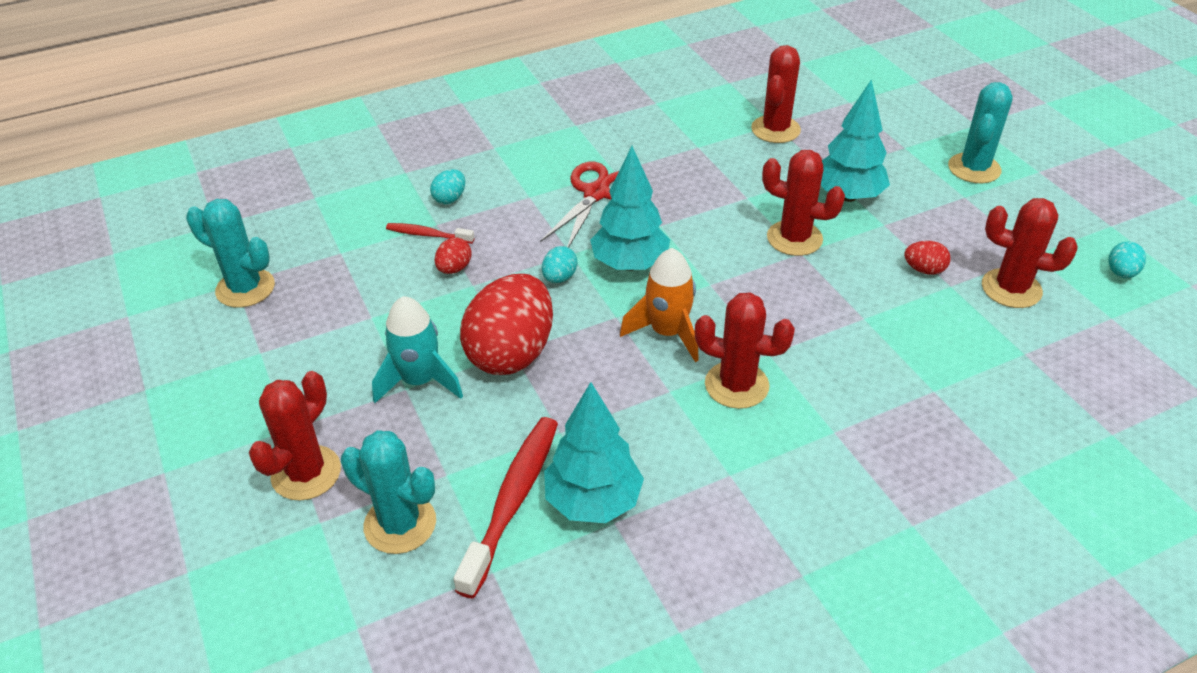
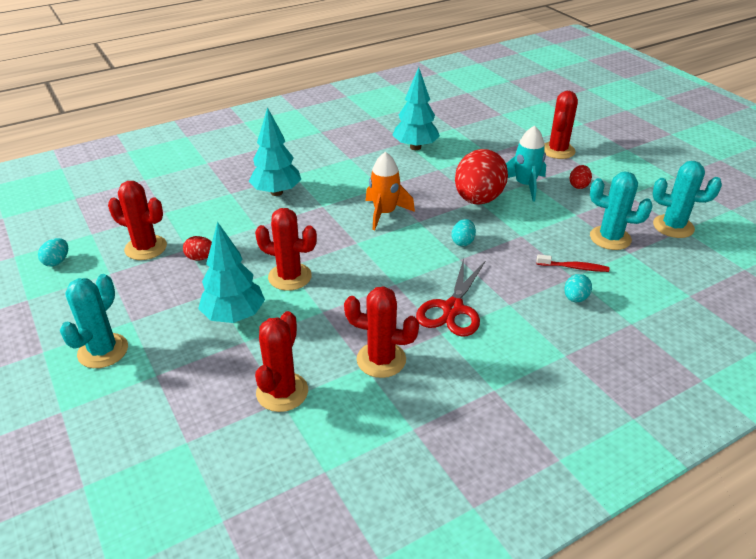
camera: 175 degrees right, 5 degrees down
(400, 524) = (501, 138): turquoise cactus -> turquoise cactus (610, 238)
(454, 269) = (539, 244): red egg -> red egg (578, 185)
(513, 500) = (453, 146): red toothbrush -> none
(629, 264) = (415, 253): turquoise tree -> turquoise tree (276, 192)
(736, 385) = (343, 190): red cactus -> red cactus (381, 360)

